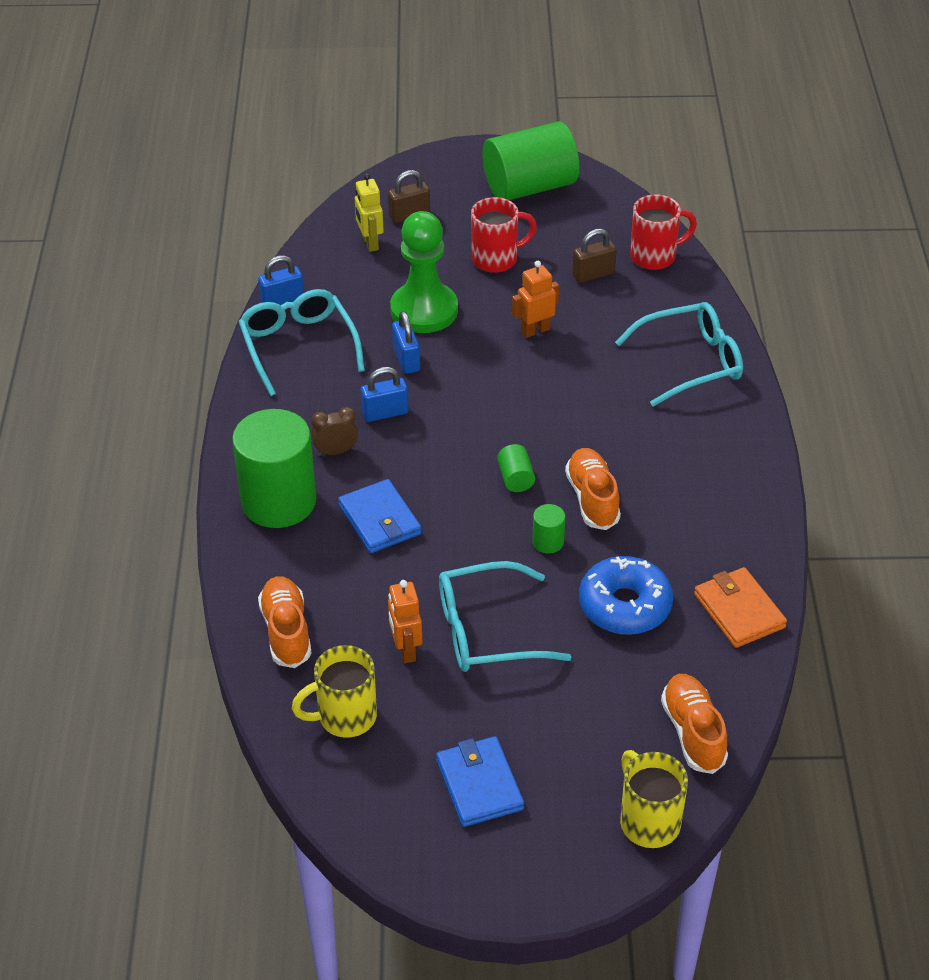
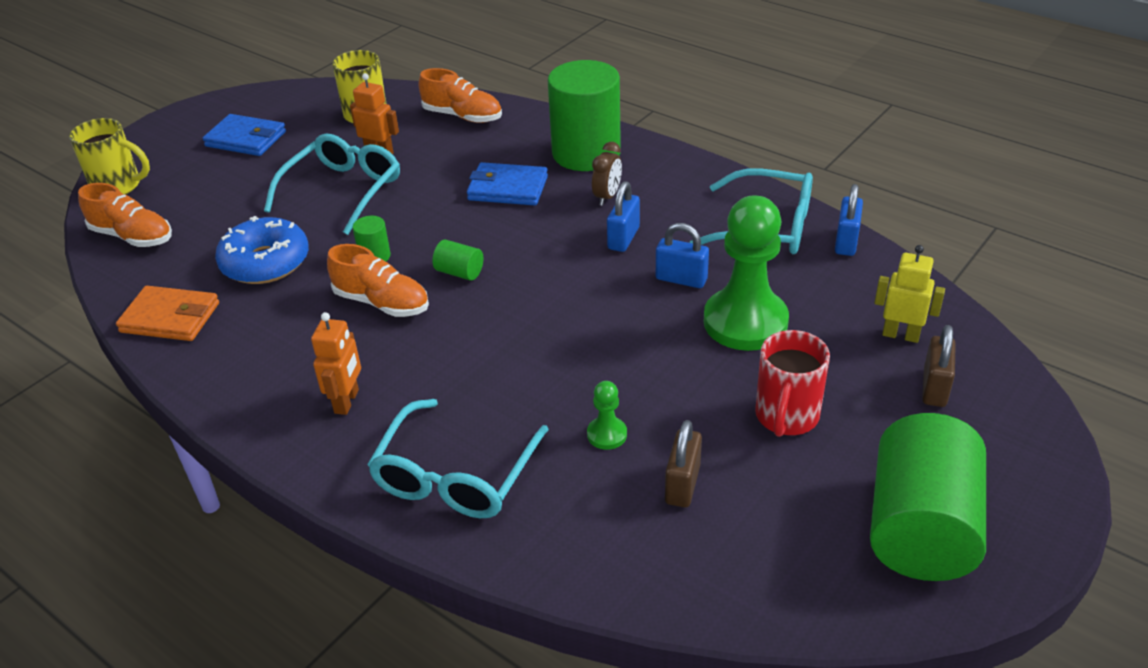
camera: 130 degrees right, 5 degrees down
(535, 330) = (634, 383): orange robot -> orange robot (347, 401)
(589, 320) = (607, 434): none -> green pawn
(655, 256) = (662, 566): red mug -> none

